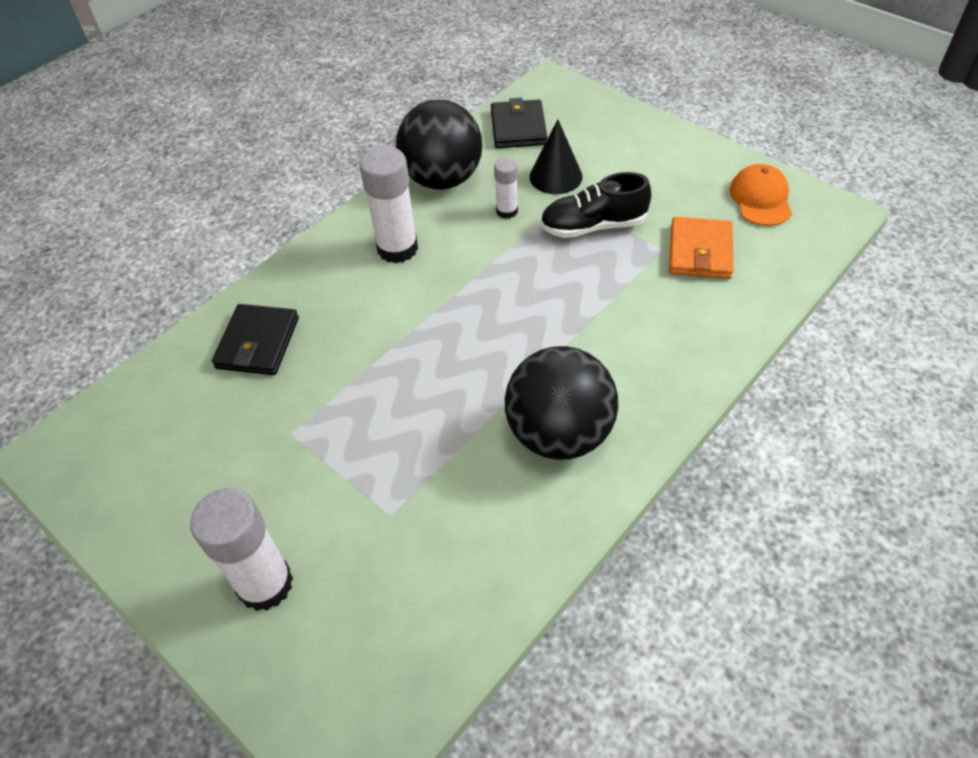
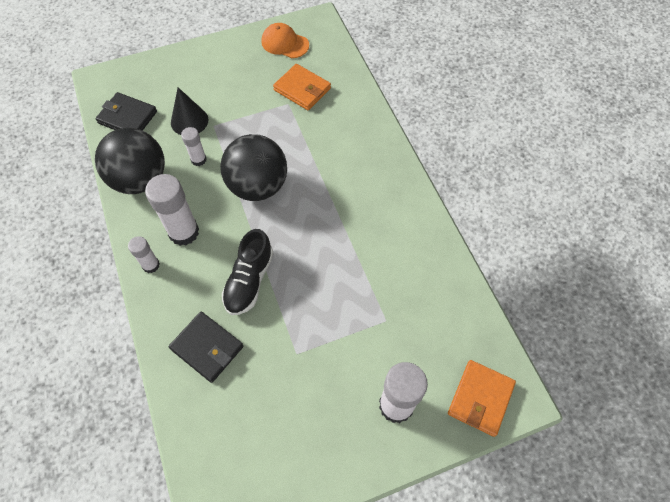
camera: 65 degrees left, 10 degrees up
(323, 701) = (480, 398): none -> orange wallet
(337, 243) = (151, 265): none -> white glue stick
(559, 434) = (381, 215): black ball -> black ball (258, 186)
(593, 226) = (245, 125): black shoe -> black shoe (249, 281)

